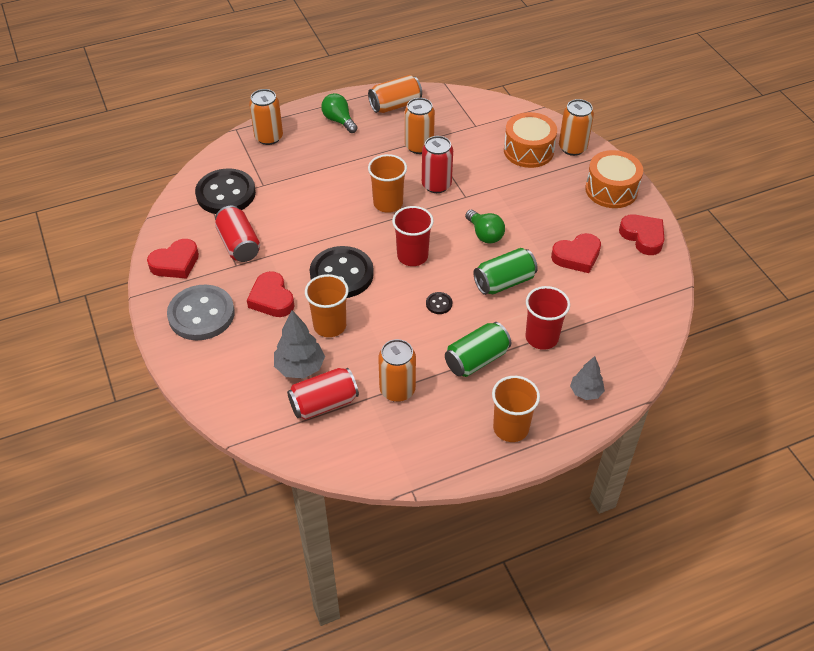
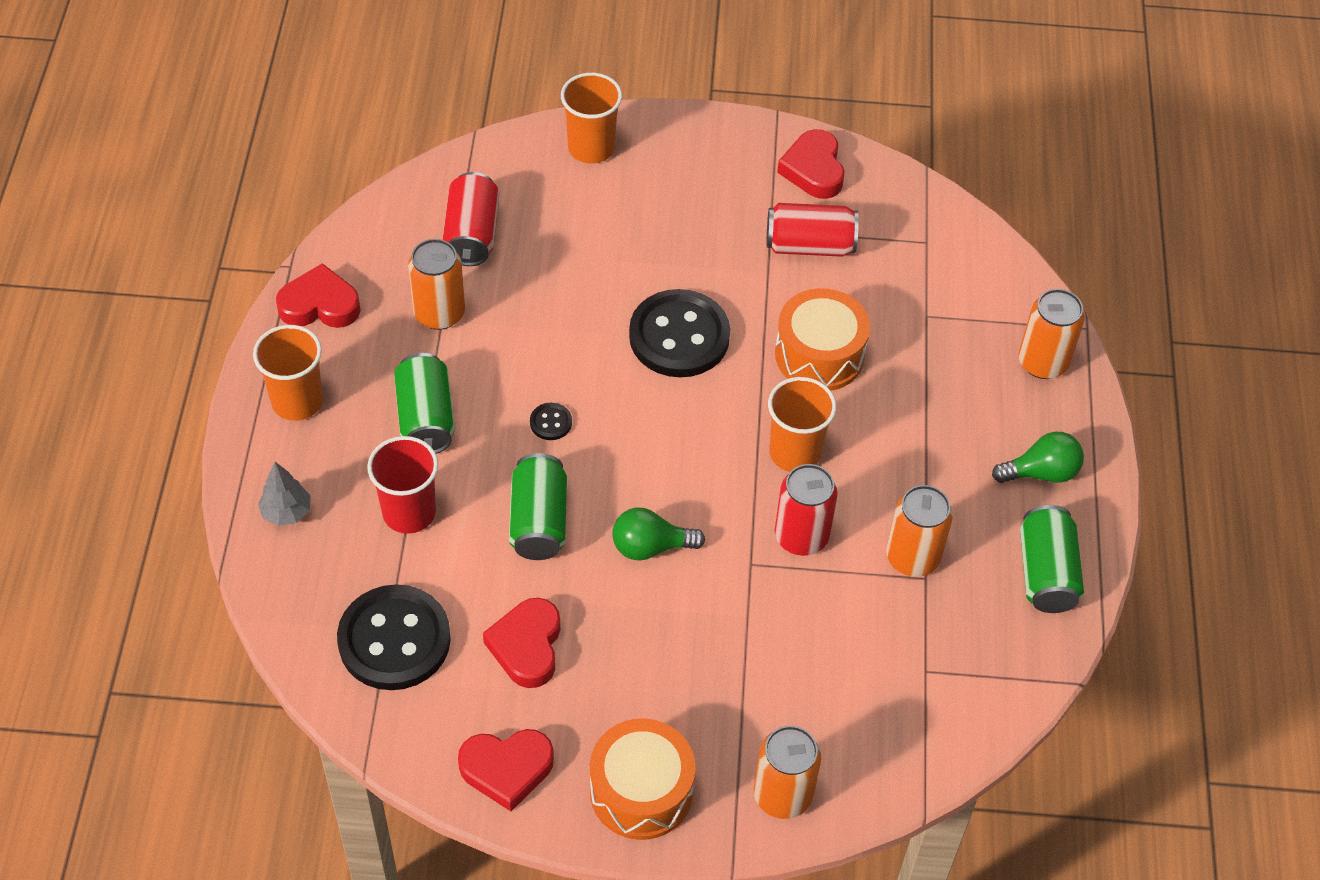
camera: 115 degrees right, 5 degrees up
(201, 314) = (700, 167): grey button -> none
(226, 194) = (930, 266): black button -> black button (394, 640)
(272, 299) = (681, 245): red heart -> red heart (320, 305)
(300, 367) = (544, 232): grey tree -> none
(330, 325) = (593, 287): orange cup -> orange cup (591, 148)
(395, 105) = (1046, 573): orange can -> green can
(412, 256) = (662, 433): red cup -> none
(528, 150) = (813, 718): orange drum -> orange drum (819, 355)

